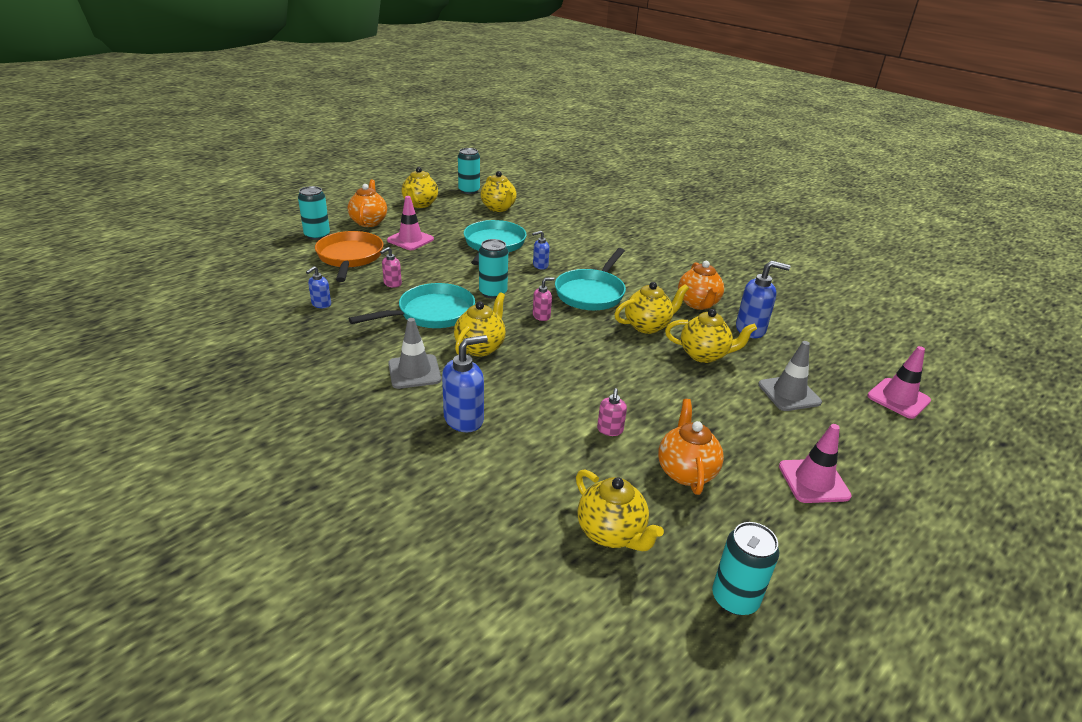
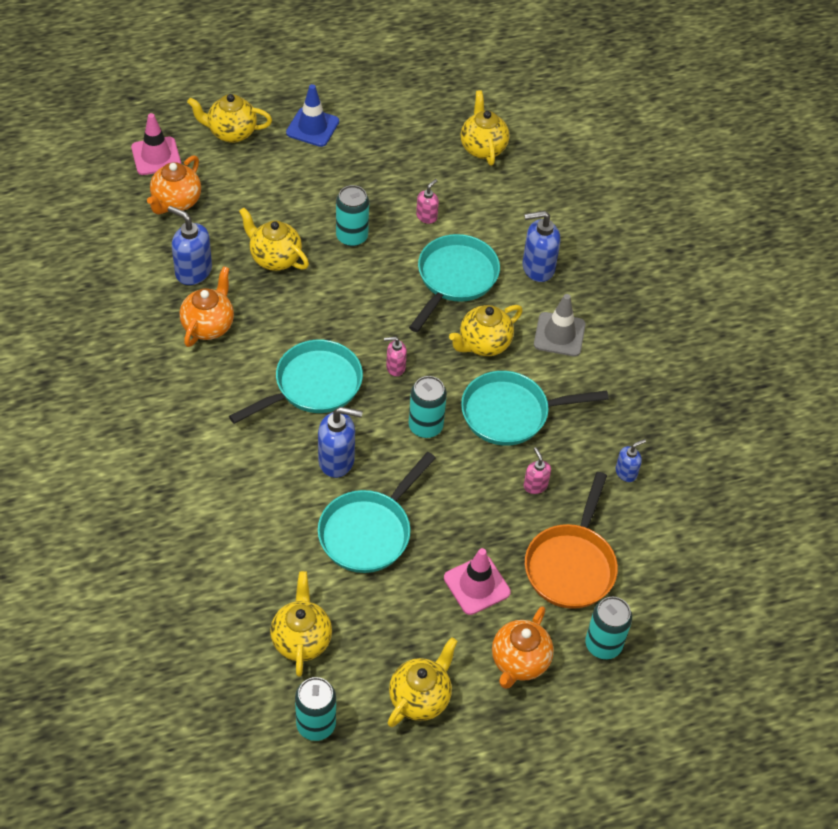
camera: 155 degrees left, 20 degrees up
(392, 284) = (535, 485): pink soap dispenser -> pink soap dispenser turned 90 degrees counterclockwise
(540, 266) = (337, 460): blue soap dispenser -> blue soap dispenser, size x1.78
(540, 386) = (455, 278): none -> turquoise pan
(647, 326) = (295, 313): yellow teapot -> yellow teapot (231, 132)
(685, 471) = (397, 166): orange teapot -> orange teapot (176, 202)
(735, 598) = (438, 91): turquoise can -> turquoise can (352, 236)
(789, 393) = (244, 194): grey traffic cone -> none
(813, 481) = (312, 127): pink traffic cone -> blue traffic cone

